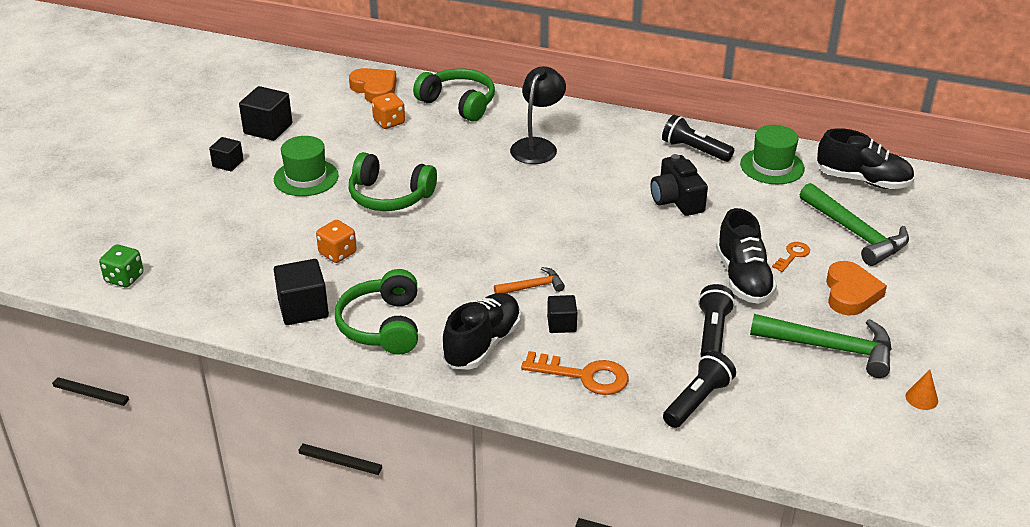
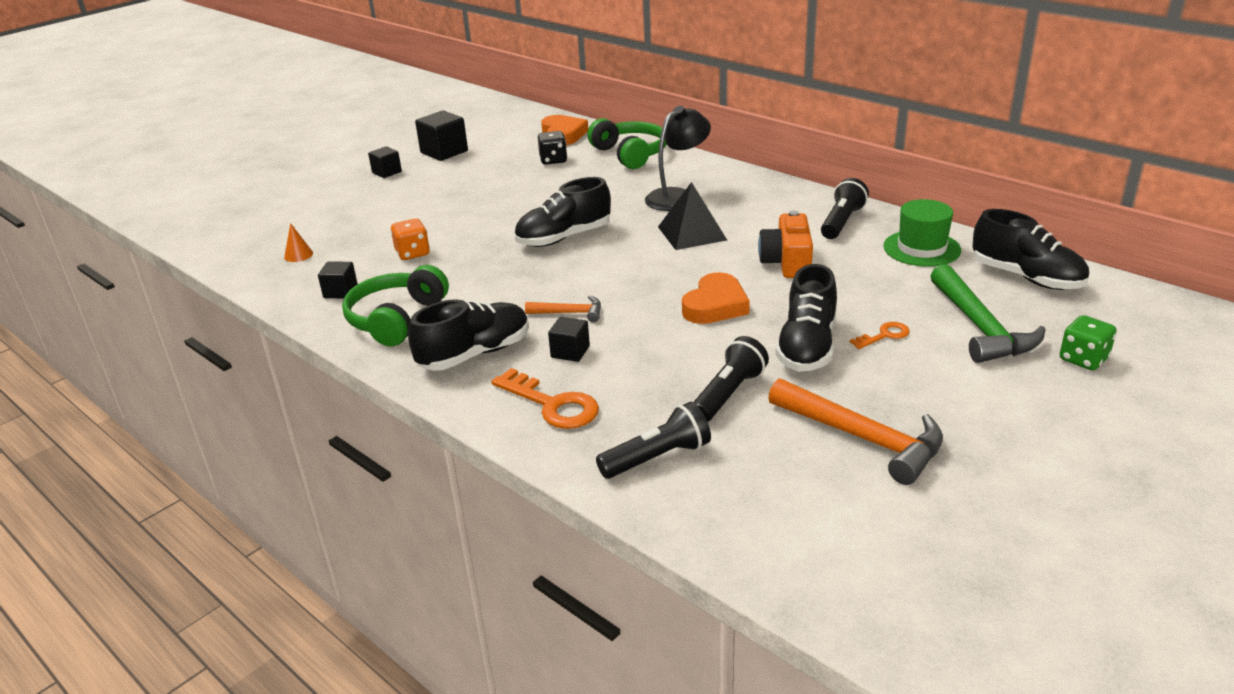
camera: 25 degrees right, 5 degrees down
(124, 278) = (221, 242): green dice -> green dice (1083, 359)
(303, 308) = (340, 292): black cube -> black cube, size x0.61
(306, 178) = (441, 191): green hat -> none
(389, 122) = (553, 160): orange dice -> black dice
(389, 196) = (501, 216): green headphones -> none
(468, 210) = (564, 238): none -> black shoe
(578, 184) = (691, 233): none -> black pyramid
(676, 200) = (787, 262): black camera -> orange camera
(694, 150) = (842, 222): black flashlight -> black flashlight turned 60 degrees clockwise
(830, 348) = (862, 438): green hammer -> orange hammer
(850, 293) = (930, 386): orange heart -> orange heart (715, 305)
(921, 398) = (948, 521): orange cone -> orange cone (298, 255)

